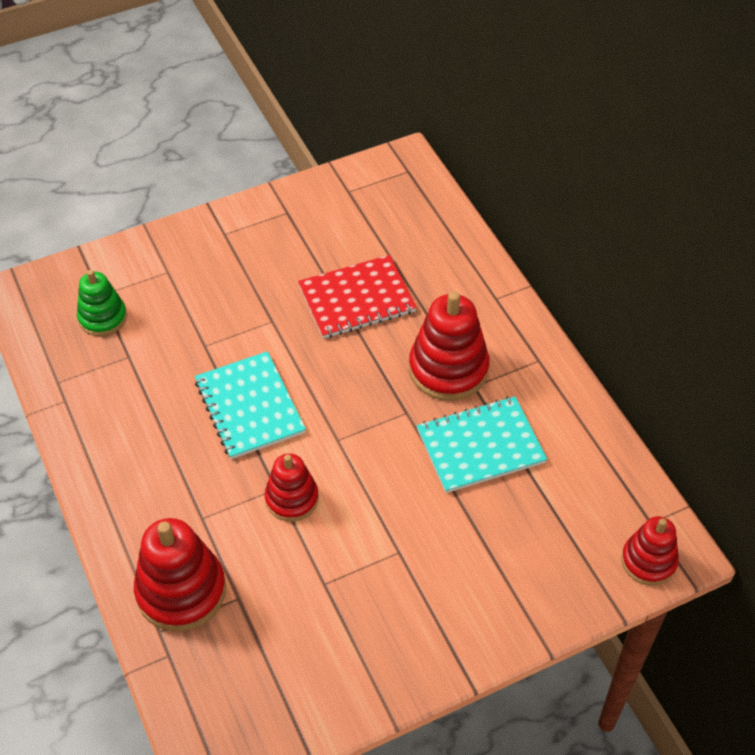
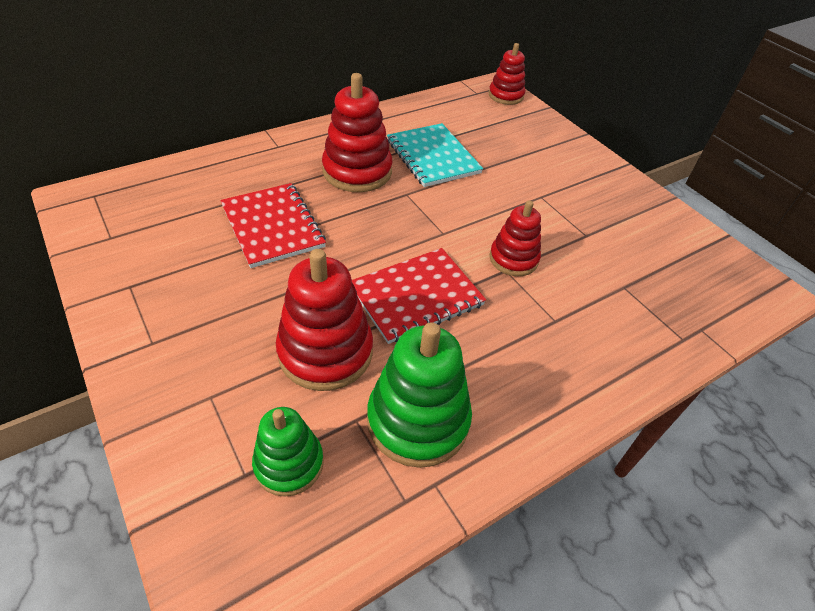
camera: 100 degrees left, 5 degrees down
(119, 395) = (418, 420): none -> green stacking toy
(181, 591) = (637, 328): red stacking toy -> red stacking toy (325, 352)
(249, 407) = (416, 296): turquoise notebook -> red notebook

